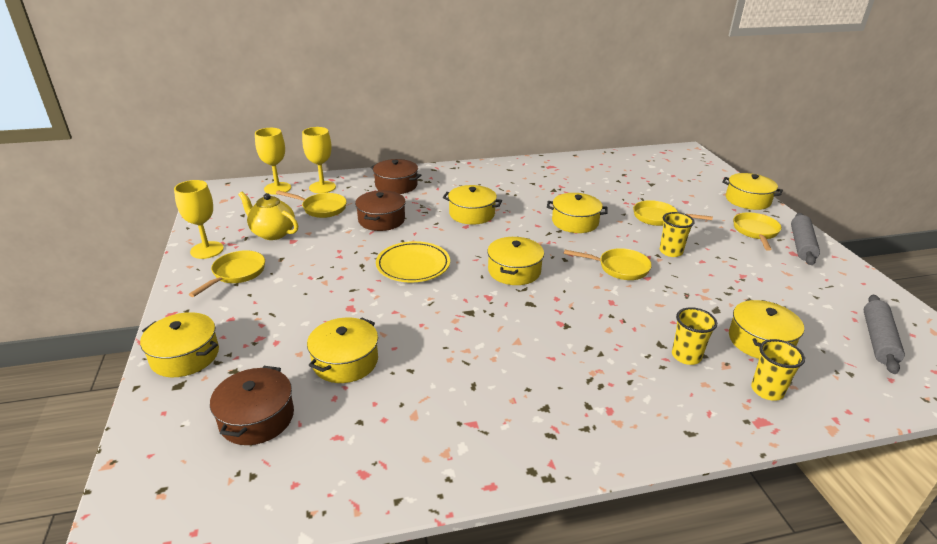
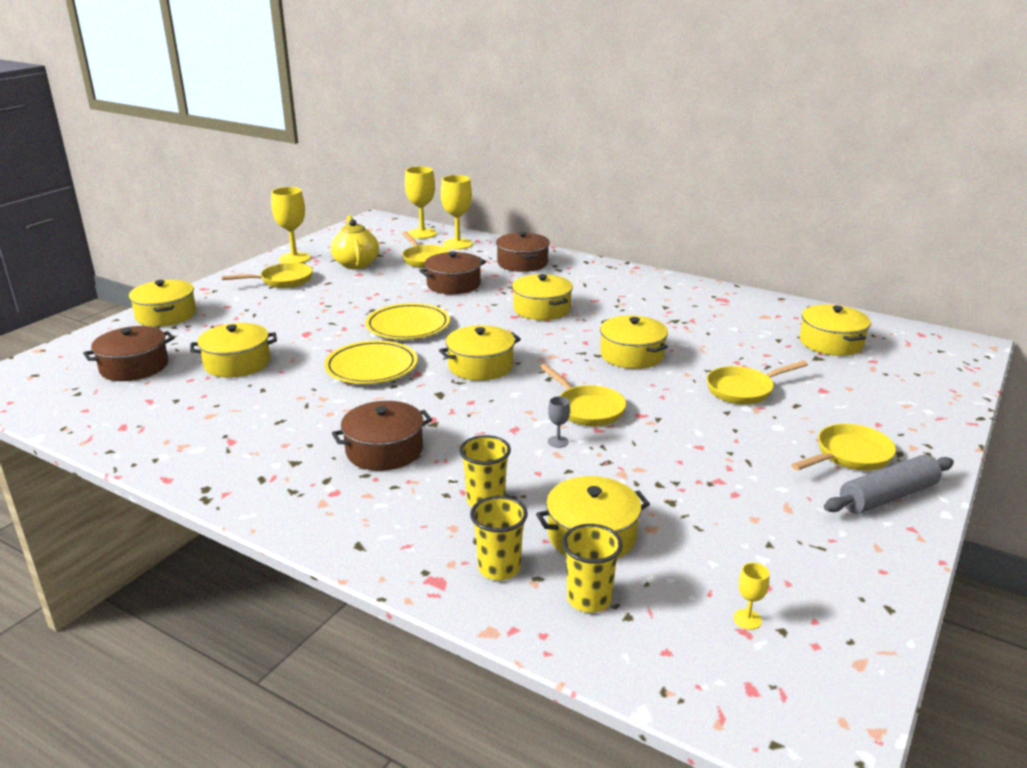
camera: 45 degrees right, 5 degrees down
(451, 308) = (371, 367): none -> yellow plate
(577, 361) = (384, 450): none -> brown pot
(645, 297) = (558, 442): none -> grey goblet
(658, 218) = (743, 390): yellow pan -> yellow pan turned 90 degrees counterclockwise
(671, 252) = (681, 423): yellow cup -> yellow cup (589, 599)
(747, 200) = (926, 424): yellow pot -> yellow pot (831, 343)
(878, 340) = (747, 619): grey rolling pin -> yellow goblet

